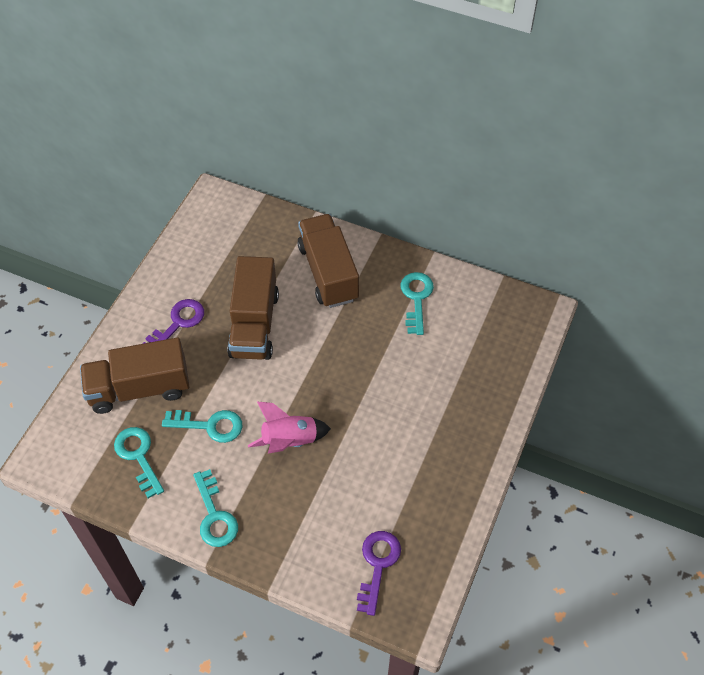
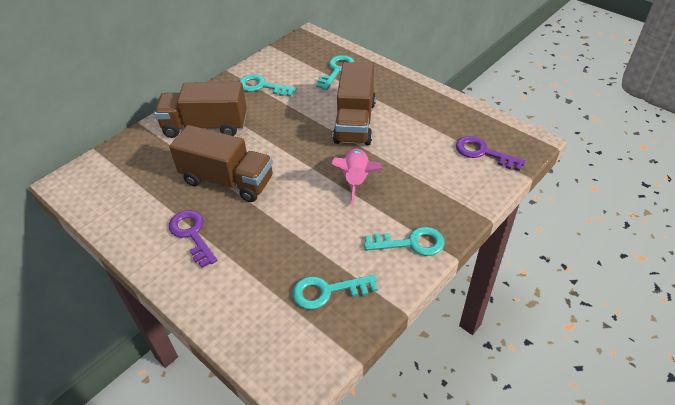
camera: 70 degrees left, 10 degrees down
(139, 388) = (249, 278): brown truck -> brown truck (355, 122)
(209, 426) = (317, 230): turquoise key -> turquoise key (337, 70)

